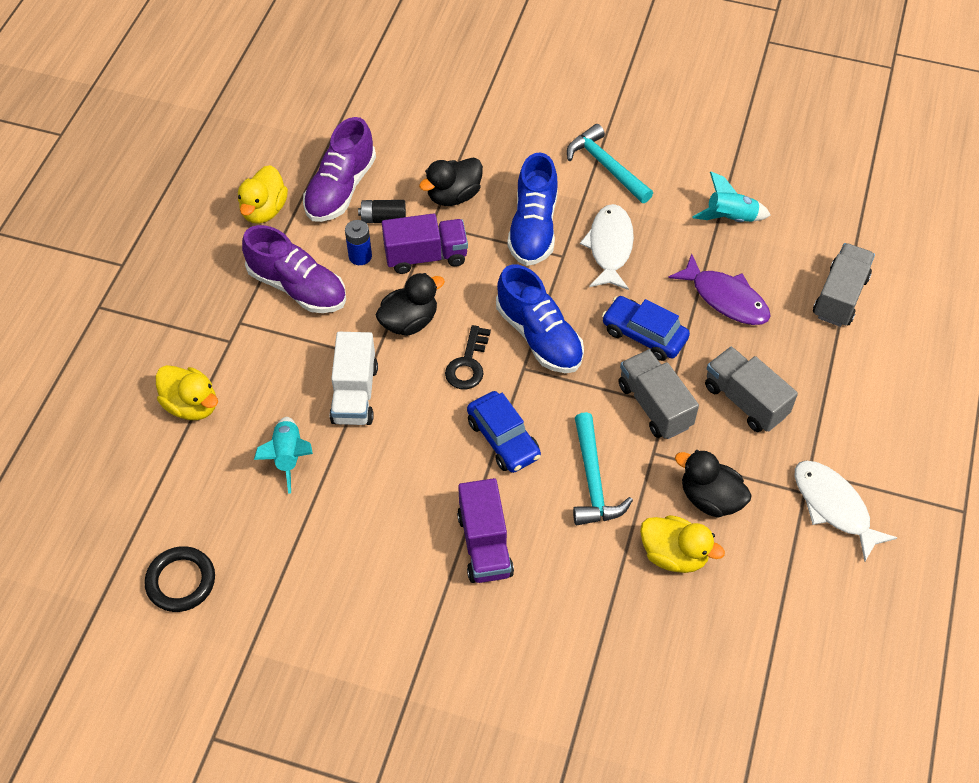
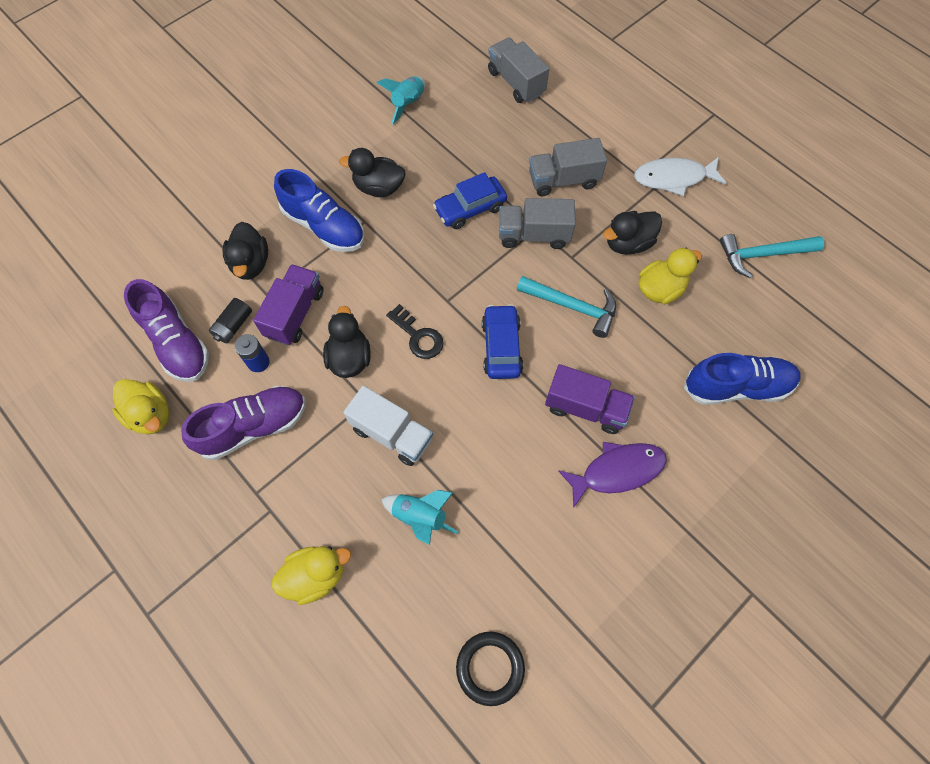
camera: 60 degrees left, 10 degrees up
(503, 439) = (501, 347): blue car -> blue car turned 90 degrees counterclockwise
(539, 336) = (426, 275): blue shoe -> blue shoe (736, 387)
(606, 166) = (304, 150): turquoise hammer -> turquoise hammer (763, 254)
(610, 247) = (378, 187): white fish -> black duck
(725, 298) = (473, 144): purple fish -> purple fish (617, 471)

